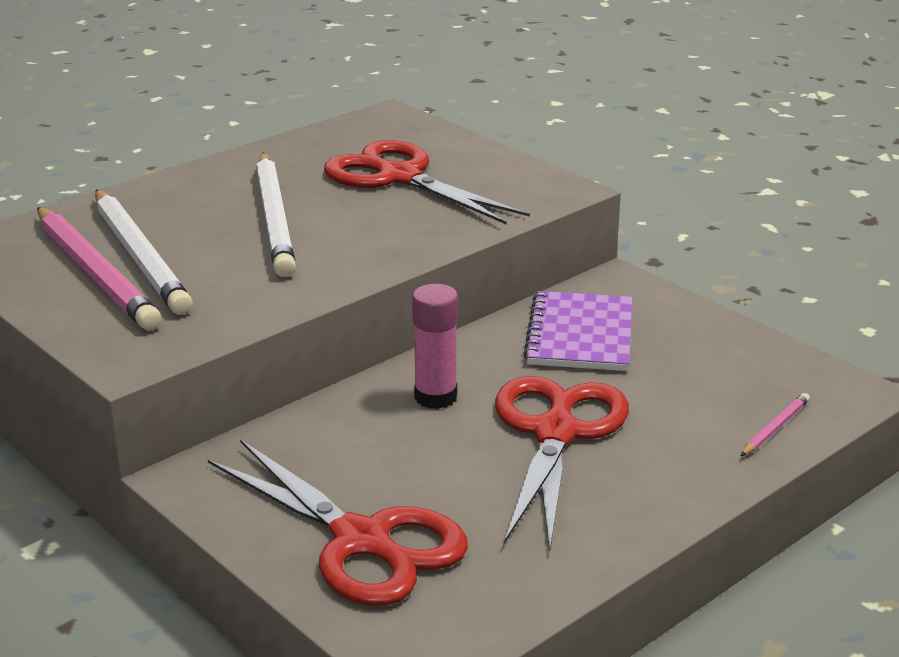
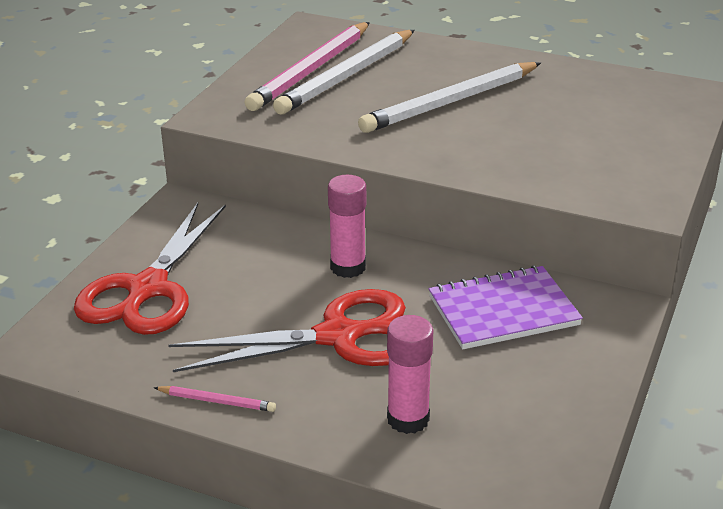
camera: 65 degrees right, 5 degrees up
(399, 177) = (578, 128): red scissors -> none
(713, 428) = (408, 419): none -> pink glue stick
(775, 428) = (437, 457): pink pencil -> pink pencil (217, 401)

